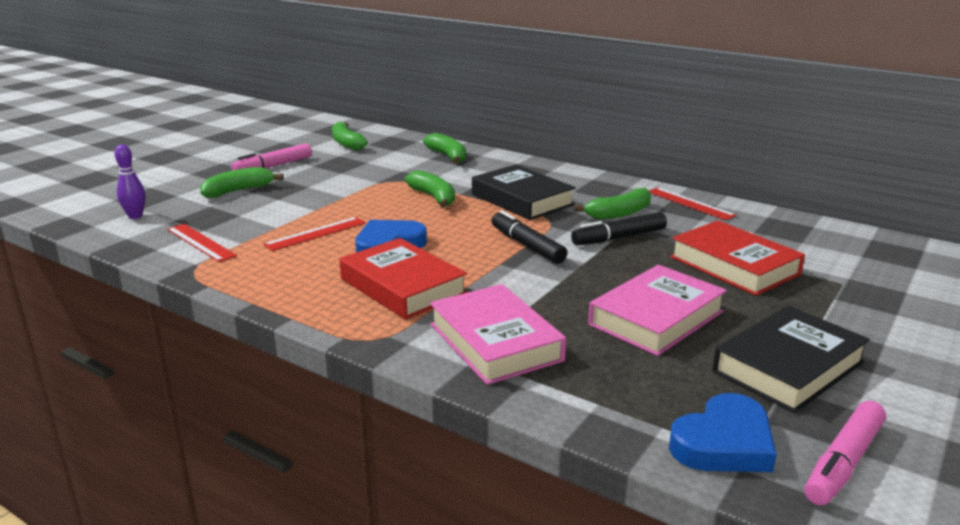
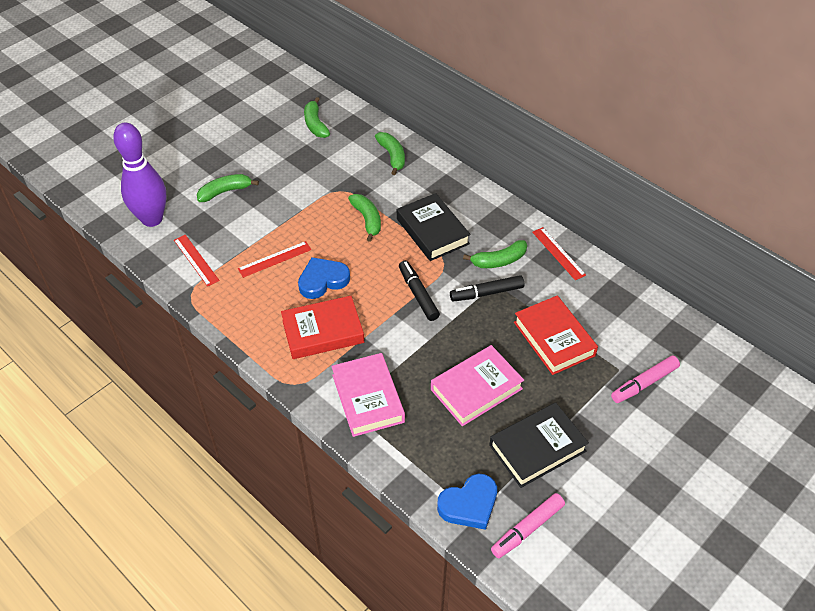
camera: 10 degrees right, 25 degrees up
(135, 216) = (152, 219): purple bowling pin -> purple bowling pin, size x2.25
(273, 166) = (253, 156): pink marker -> pink marker (644, 383)
(402, 286) = (323, 332): red book -> red book turned 75 degrees counterclockwise

